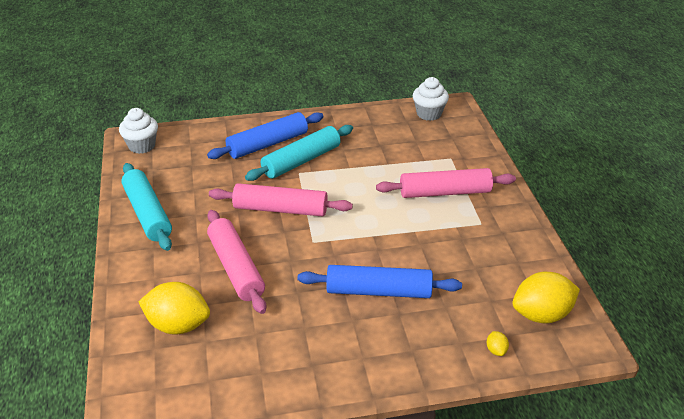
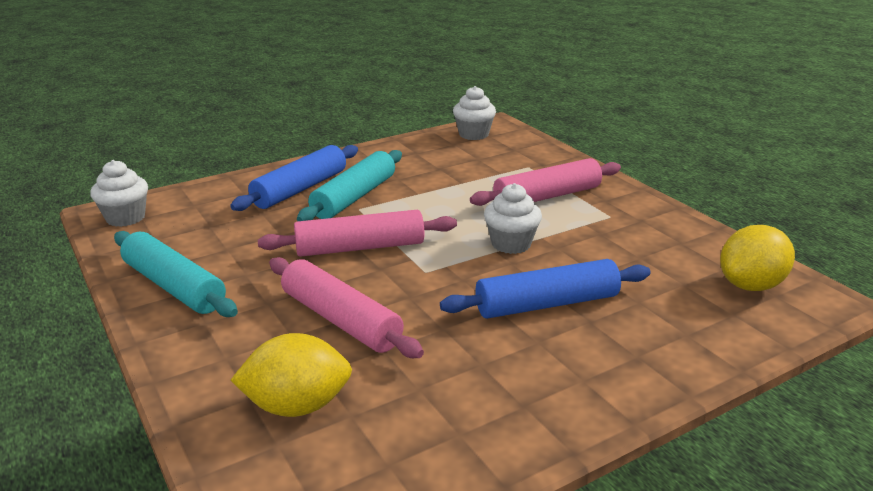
camera: 20 degrees left, 10 degrees down
(388, 232) = (511, 244): none -> white cupcake
(496, 350) = (734, 332): yellow lemon -> none

